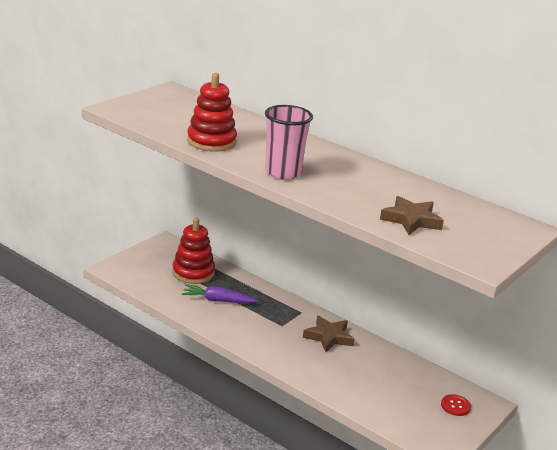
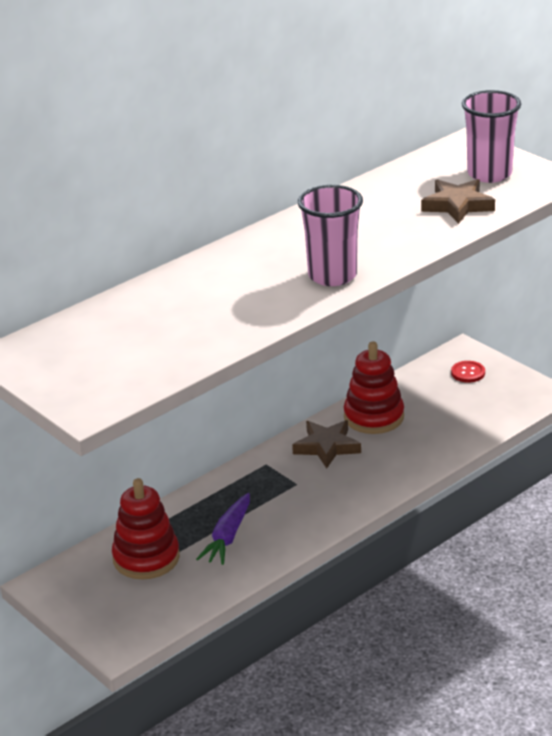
camera: 75 degrees left, 5 degrees up
(211, 142) = (228, 324): red stacking toy -> red stacking toy (374, 417)
(476, 235) = (489, 174): none -> pink cup

